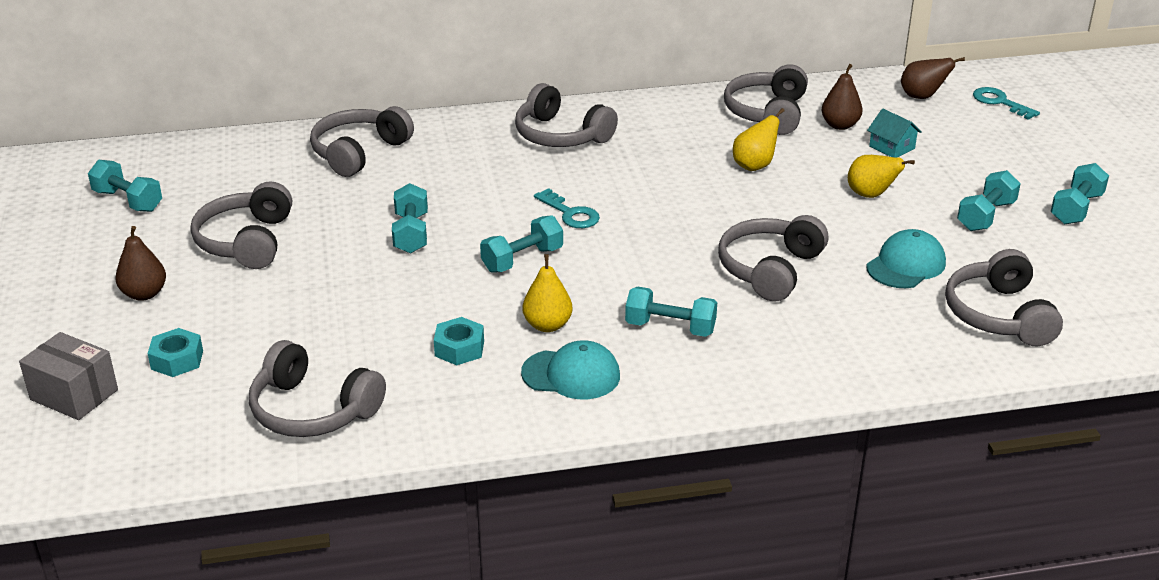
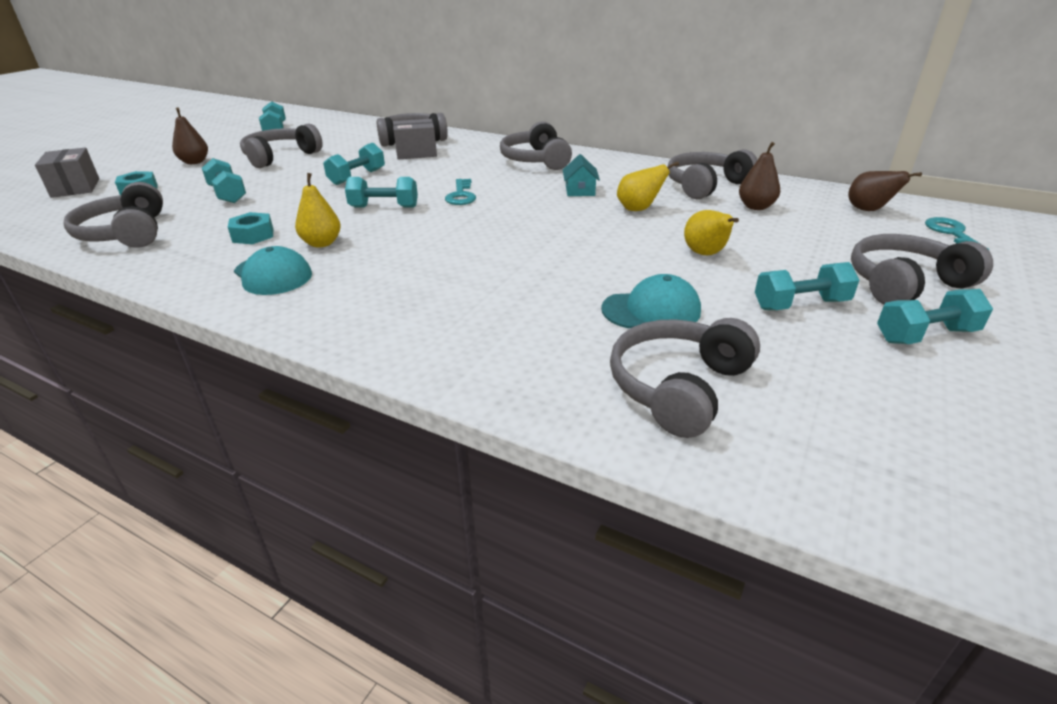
camera: 40 degrees right, 0 degrees up
(408, 173) = (416, 153): none -> grey box
(670, 328) = (387, 275): turquoise dumbbell -> turquoise dumbbell (228, 194)
(770, 269) = (529, 269): grey headphones -> grey headphones (904, 284)
(892, 147) = (781, 231): turquoise house -> turquoise house (580, 191)

